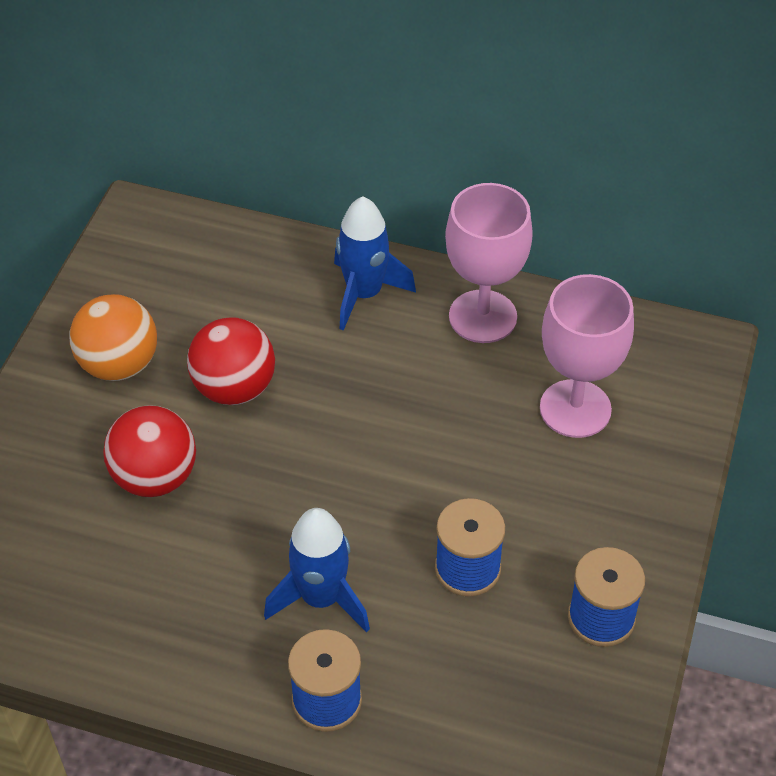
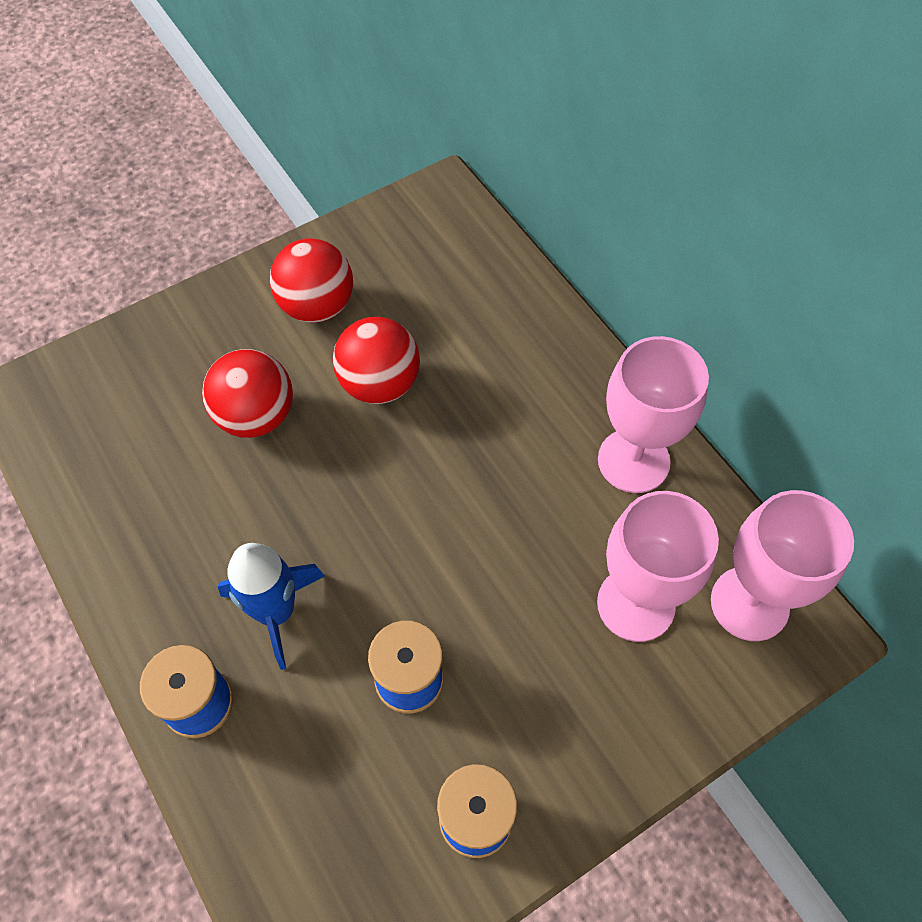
camera: 40 degrees right, 10 degrees up
(119, 365) = (317, 306): orange ball -> red ball
(364, 294) = (553, 372): blue rocket -> none
(648, 356) = (749, 603): none -> pink goblet

